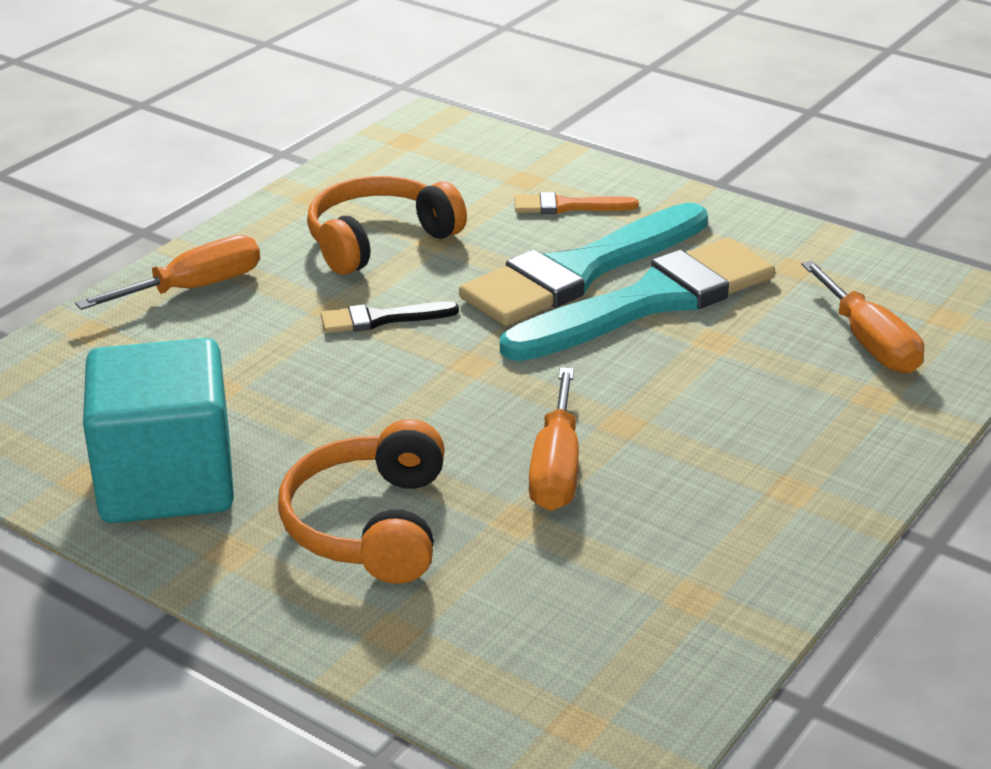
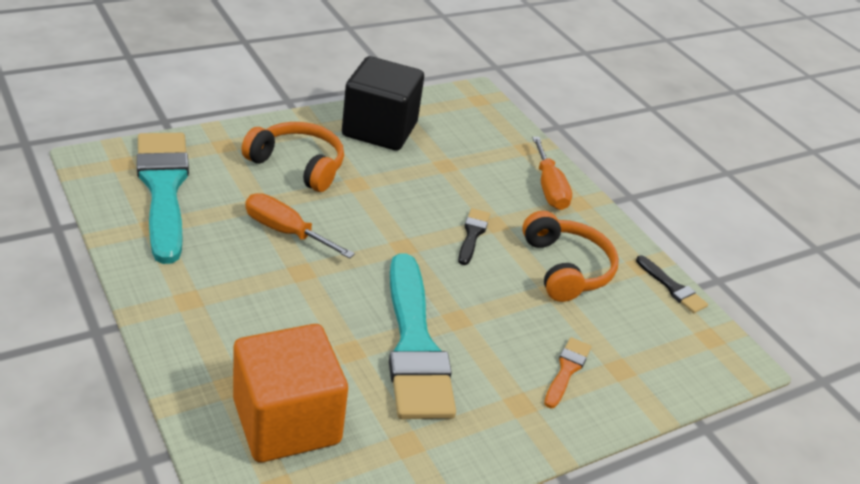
camera: 110 degrees right, 5 degrees up
(166, 482) = (379, 129): turquoise cube -> black cube
(337, 171) = (672, 288): none -> black brush
(580, 271) = (474, 333): turquoise brush -> turquoise brush (163, 188)
(868, 342) = (286, 421): orange screwdriver -> orange cube

